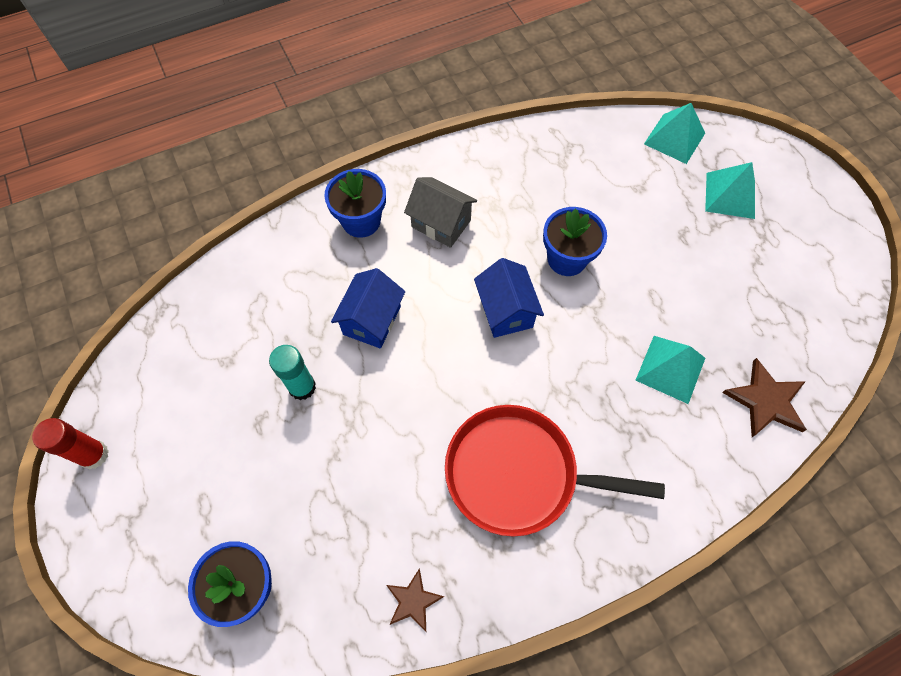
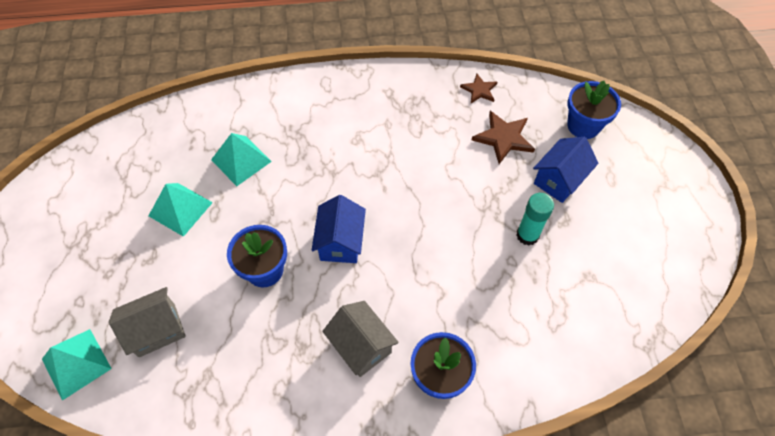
camera: 160 degrees left, 5 degrees down
(94, 455) = (698, 236): red glue stick -> none
(372, 320) = (456, 271): blue house -> blue house (559, 180)
(517, 473) = (386, 132): red pan -> none
(629, 180) = (157, 330): none -> grey house
(730, 195) = (79, 281): turquoise pyramid -> turquoise pyramid (180, 209)
(766, 400) = (192, 121): brown star -> brown star (503, 138)

